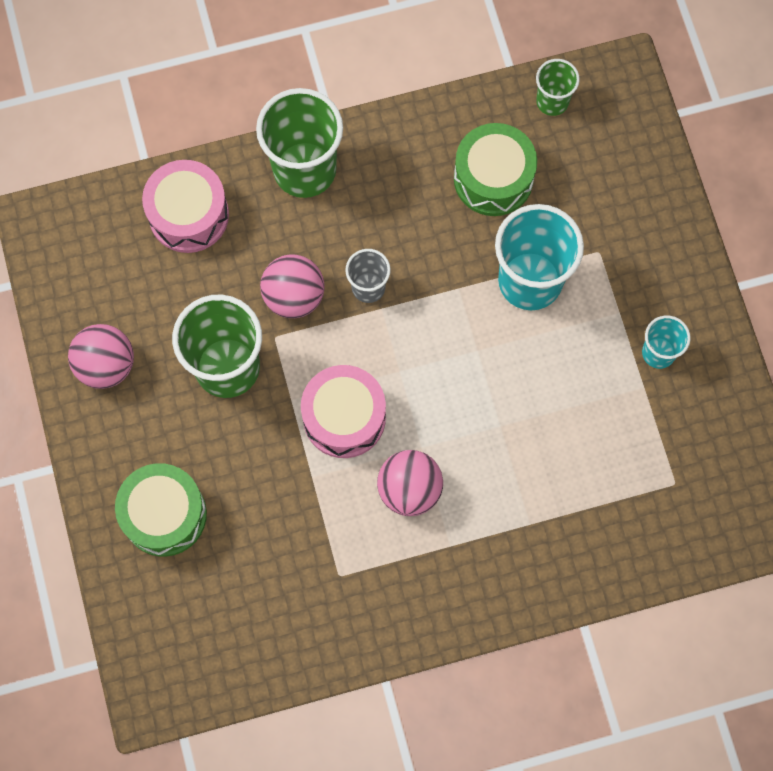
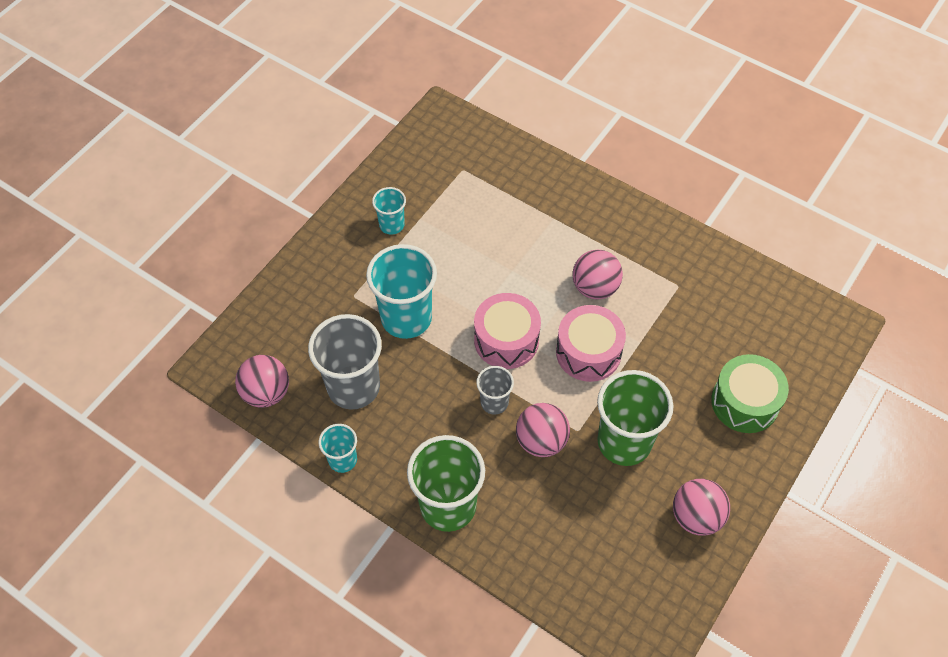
camera: 130 degrees left, 15 degrees down
(188, 215) = (548, 554): pink drum -> pink drum (506, 340)
(426, 117) = (342, 460): none -> turquoise cup
(493, 178) = (353, 387): green drum -> grey cup
(552, 101) = (266, 393): green cup -> pink ball

